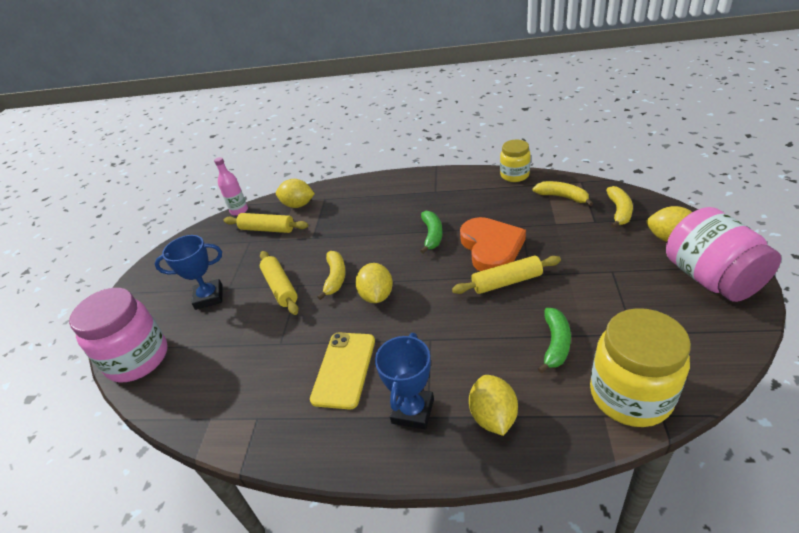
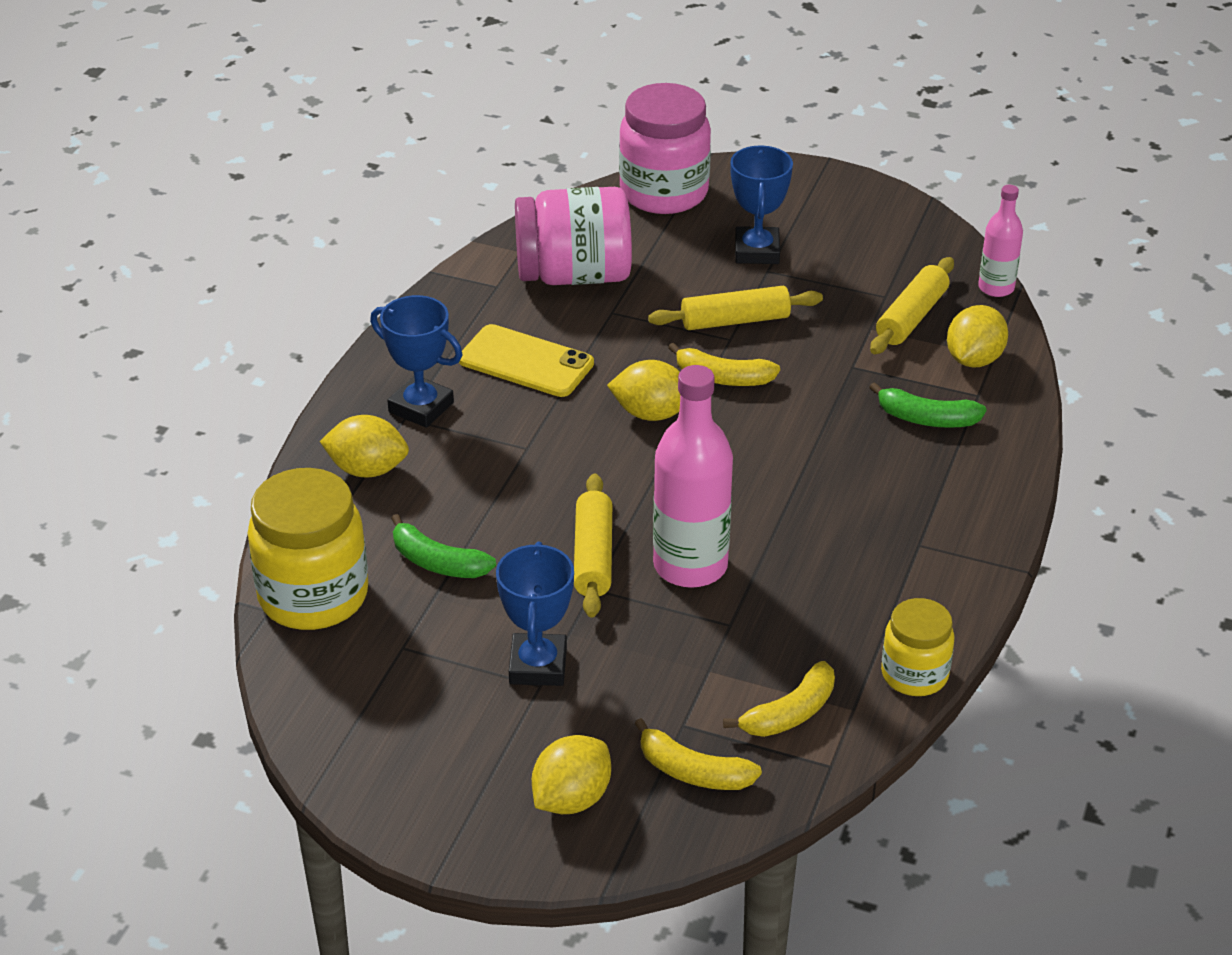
camera: 100 degrees right, 0 degrees up
(432, 235) = (771, 505): green banana -> green banana (926, 419)
(491, 248) = (690, 566): orange heart -> pink bottle
(600, 276) = (538, 666): none -> blue trophy
(710, 278) = (448, 791): pink jar -> pink jar (574, 275)

